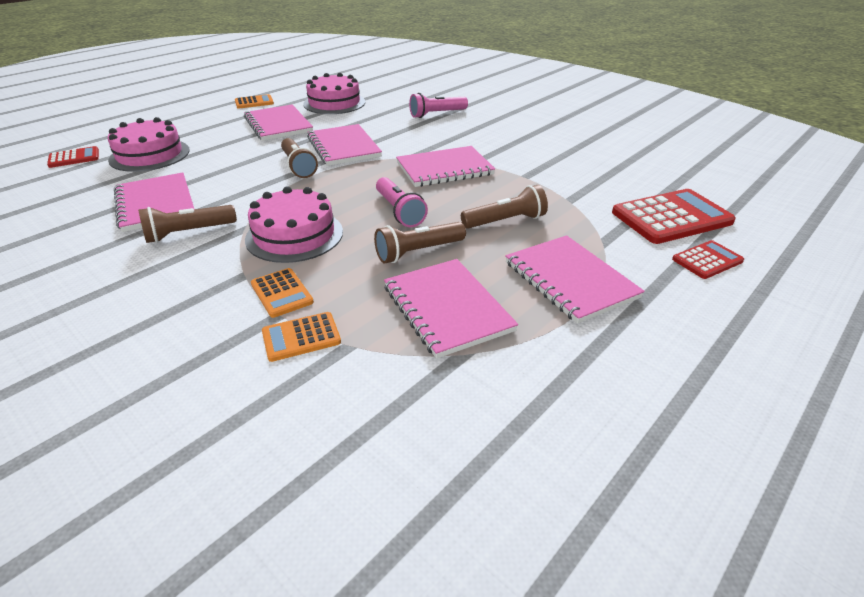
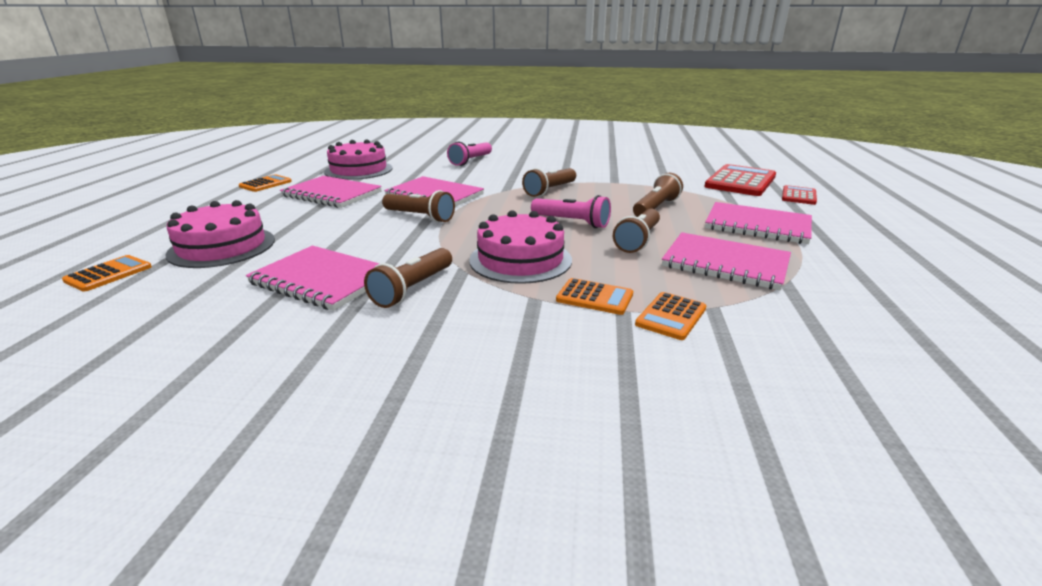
camera: 35 degrees left, 10 degrees down
(74, 158) = (109, 274): red calculator -> orange calculator
(444, 169) = (550, 190): pink notebook -> brown flashlight

